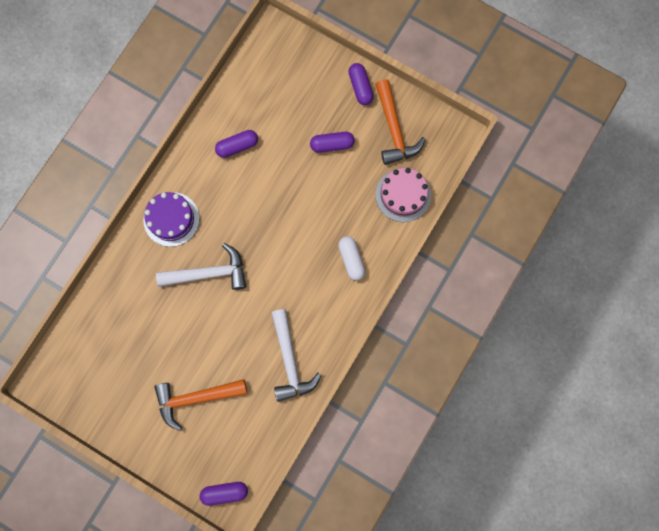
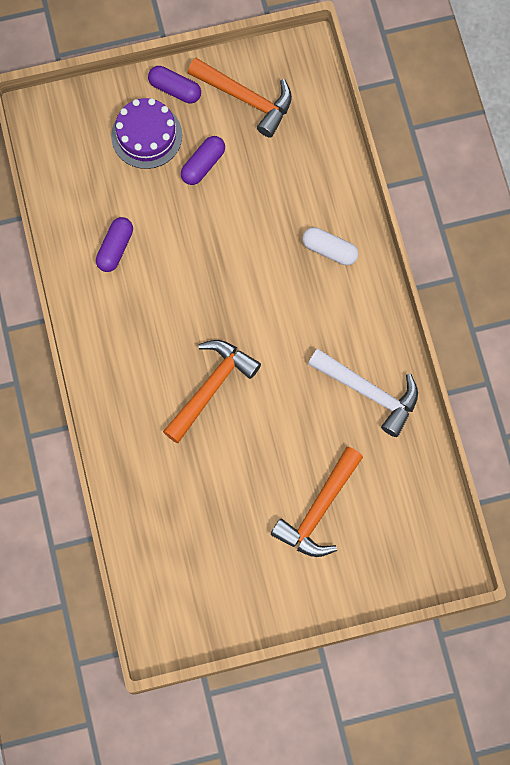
camera: 45 degrees left, 5 degrees down
(171, 219) = (123, 373): purple cake -> purple cake (146, 135)
(209, 273) = (211, 387): white hammer -> orange hammer
(225, 492) = (434, 566): purple capsule -> none
(403, 195) = (315, 149): pink cake -> none

